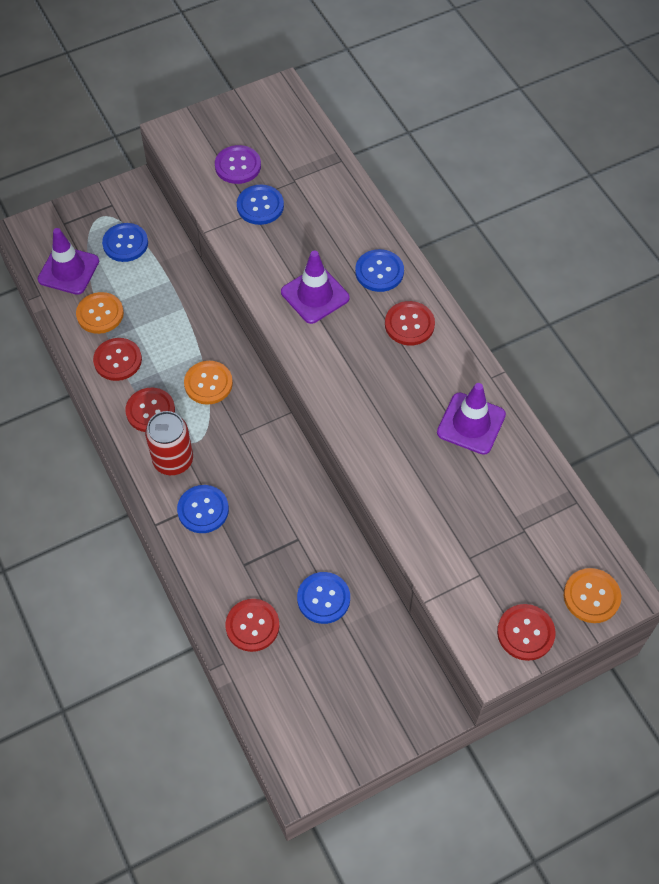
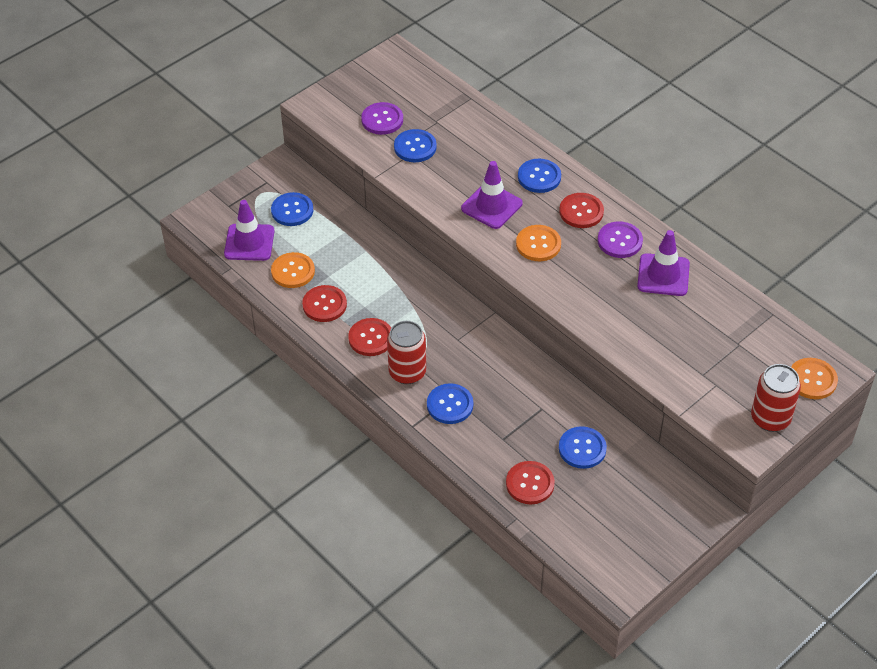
camera: 15 degrees left, 10 degrees down
(208, 383) = (413, 305): orange button -> orange button (538, 244)
(438, 370) = (619, 241): none -> purple button
(525, 633) = (770, 418): red button -> red can

